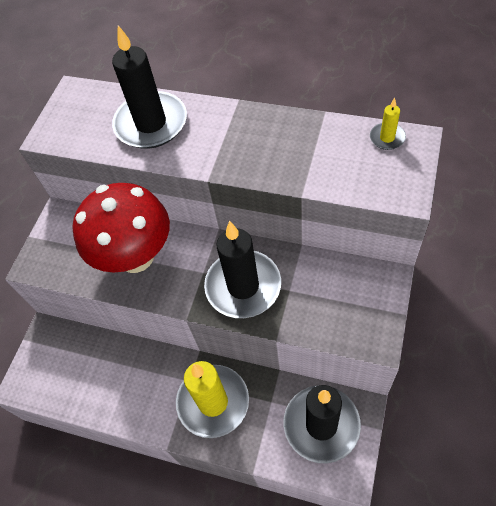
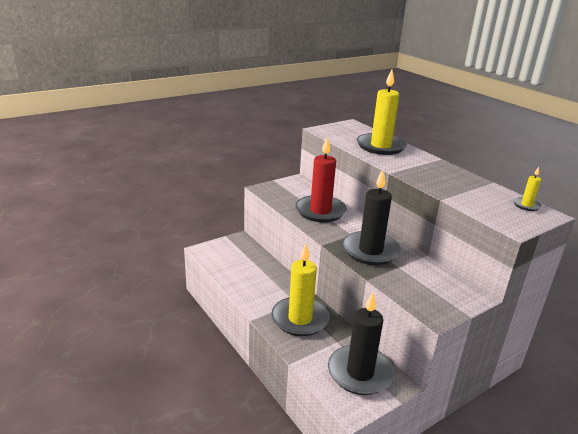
camera: 30 degrees right, 30 degrees down
(136, 256) = (320, 211): red mushroom -> red candle
(151, 123) = (380, 146): black candle -> yellow candle

